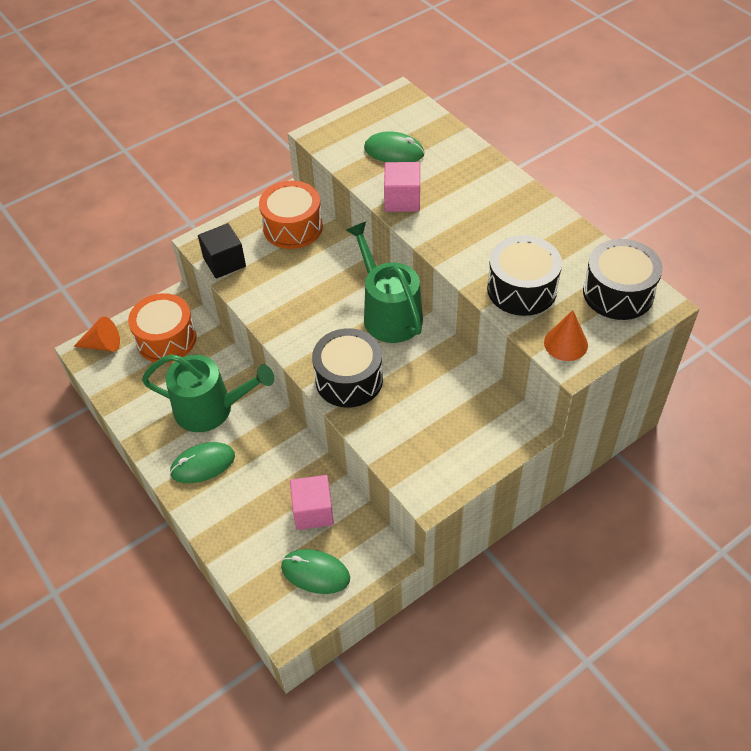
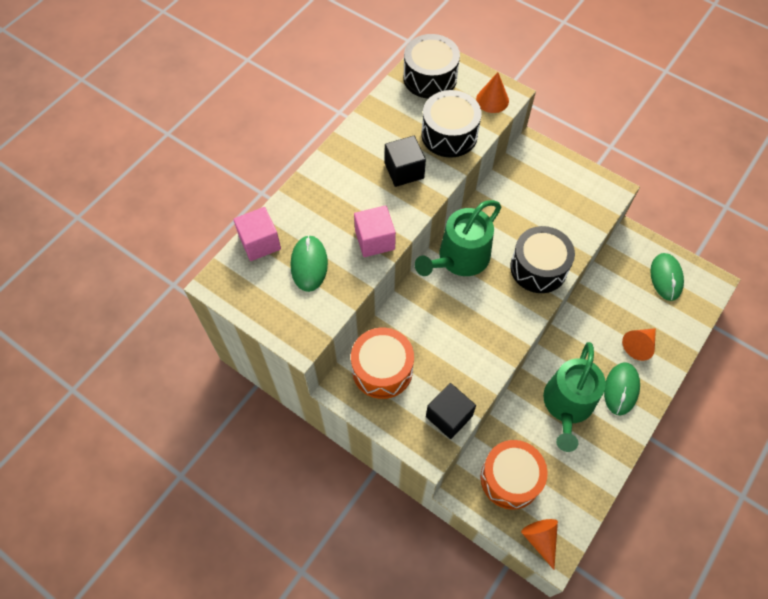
camera: 110 degrees left, 10 degrees up
(203, 464) = (621, 389): green mouse -> green mouse turned 60 degrees clockwise
(210, 409) = (567, 405): green watering can -> green watering can turned 150 degrees counterclockwise
(243, 503) = (639, 345): none -> orange cone
(313, 511) = (621, 294): pink cube -> pink cube (260, 243)
(482, 239) = (404, 171): none -> black cube

